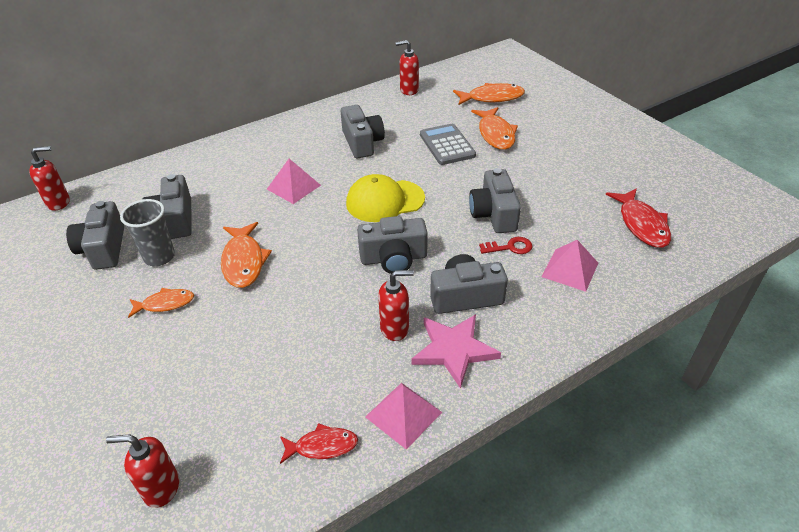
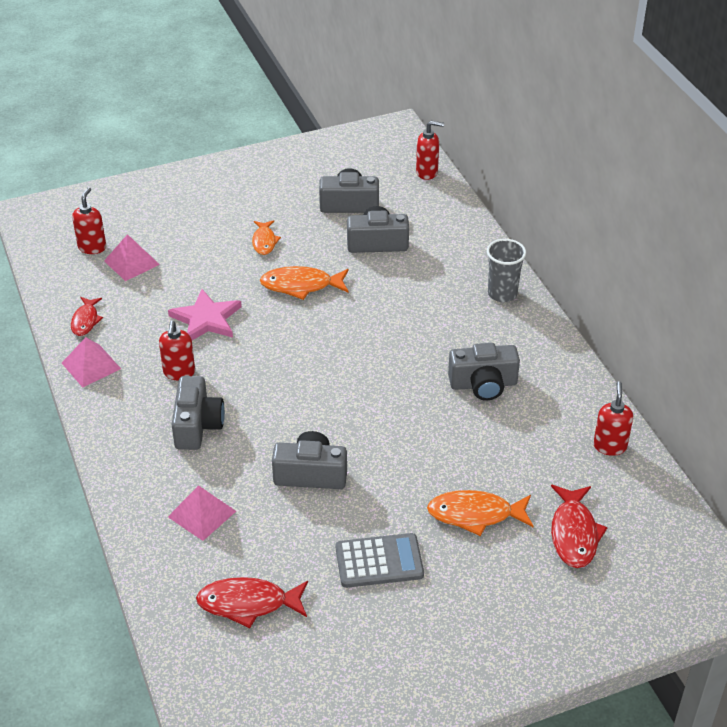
camera: 100 degrees right, 0 degrees up
(59, 202) = (427, 172): red soap dispenser -> red soap dispenser turned 75 degrees counterclockwise
(159, 257) = (326, 236): grey cup -> grey cup (502, 294)
(293, 187) = (408, 322): pink pyramid -> pink pyramid (131, 262)
(385, 201) = (362, 389): yellow cap -> none
(393, 258) = (268, 384): grey camera -> none
(447, 145) = (460, 460): grey calculator -> grey calculator (379, 561)
(454, 350) = (139, 405): pink star -> pink star (206, 319)
(492, 98) = (574, 533): orange fish -> red fish
(509, 247) = (252, 474): red key -> none

